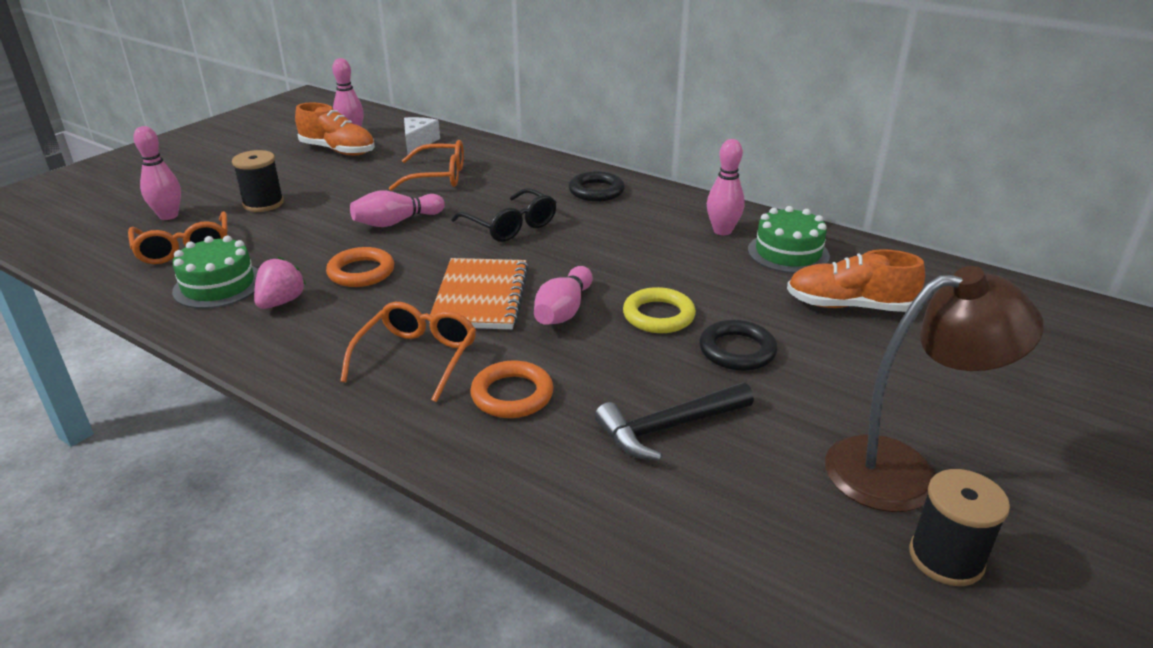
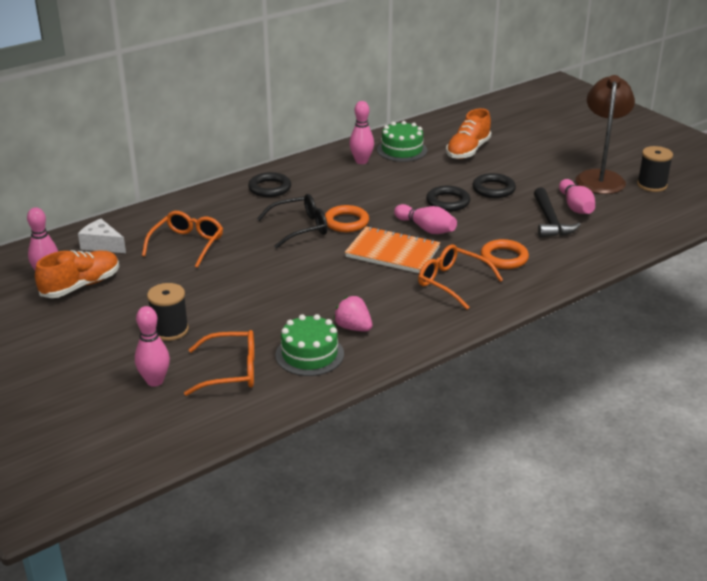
camera: 70 degrees left, 0 degrees up
(361, 272) = (329, 292): orange ring -> orange ring (346, 222)
(396, 222) = (258, 271): pink bowling pin -> pink bowling pin (575, 207)
(658, 315) = (448, 202): yellow ring -> black ring

